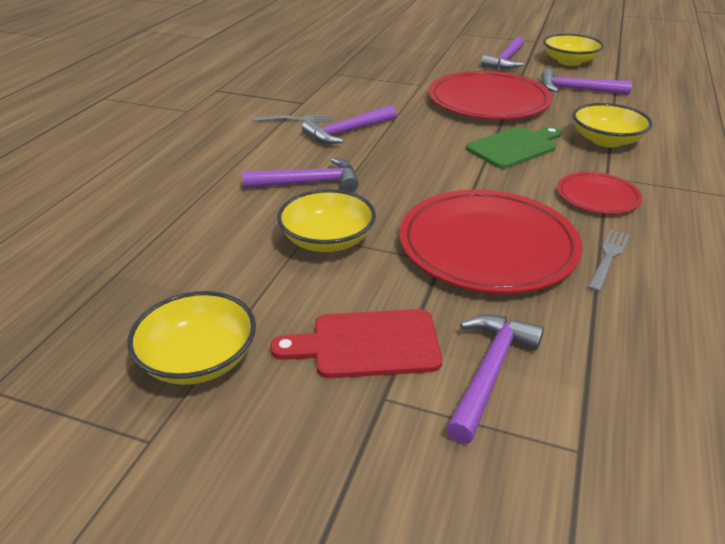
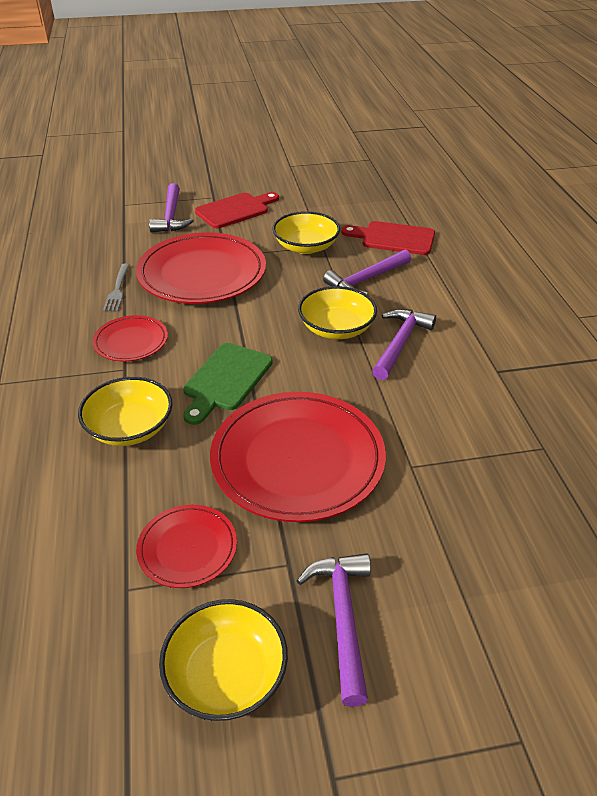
camera: 150 degrees right, 5 degrees up
(198, 359) = (304, 186): yellow bowl -> yellow bowl (336, 328)
(212, 216) = (394, 238): none -> red cutting board
(296, 119) = (467, 343): grey fork -> none
(576, 90) = (187, 548): purple hammer -> red plate

